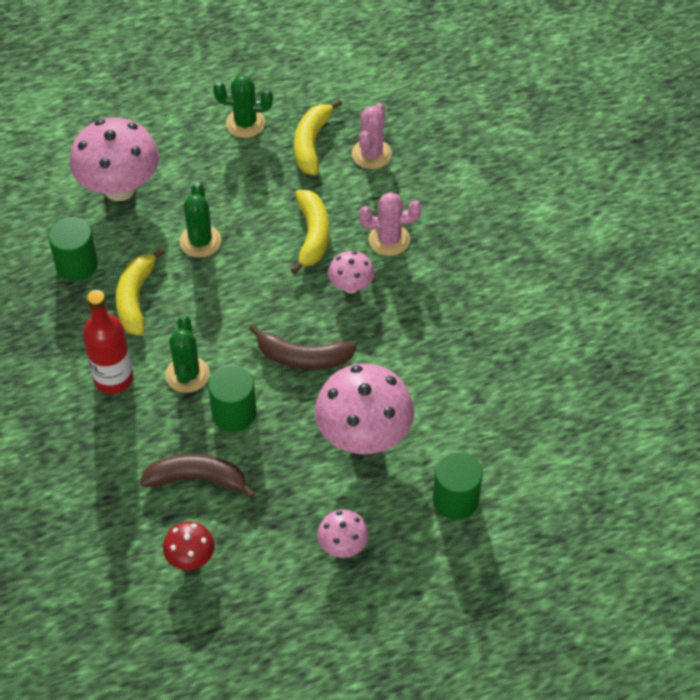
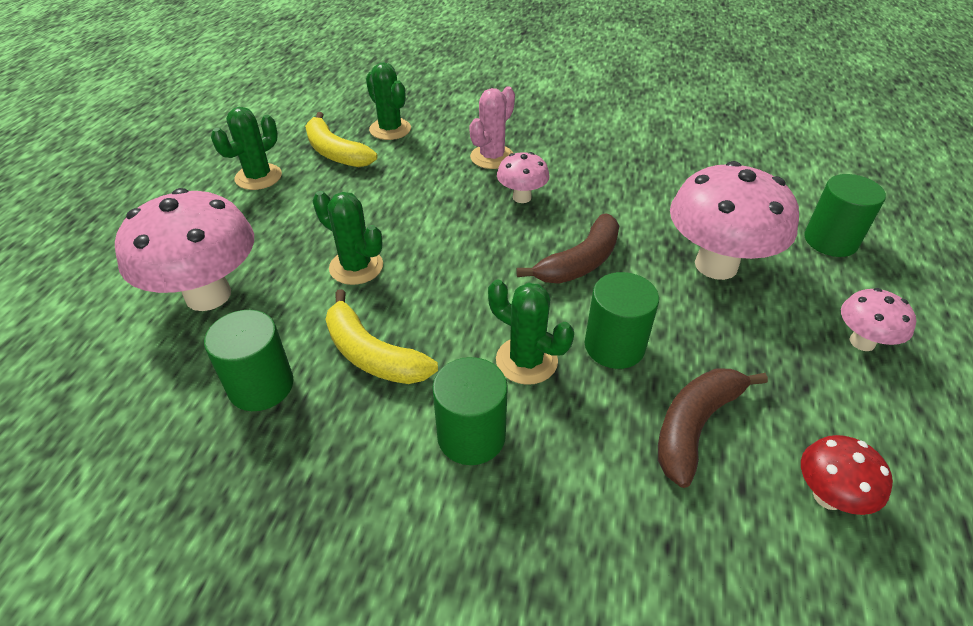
camera: 55 degrees left, 10 degrees down
(113, 378) = (471, 436): red bottle -> green cylinder
(312, 235) = (437, 194): yellow banana -> none
(371, 154) = (390, 129): pink cactus -> green cactus

